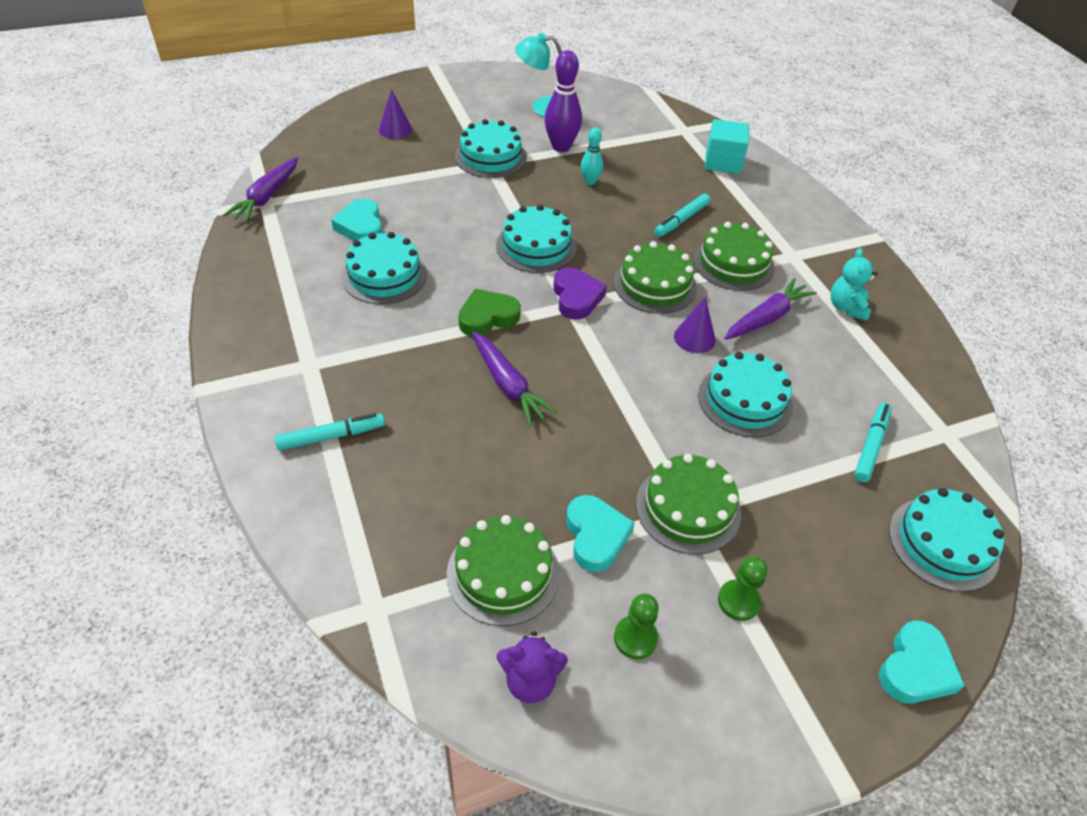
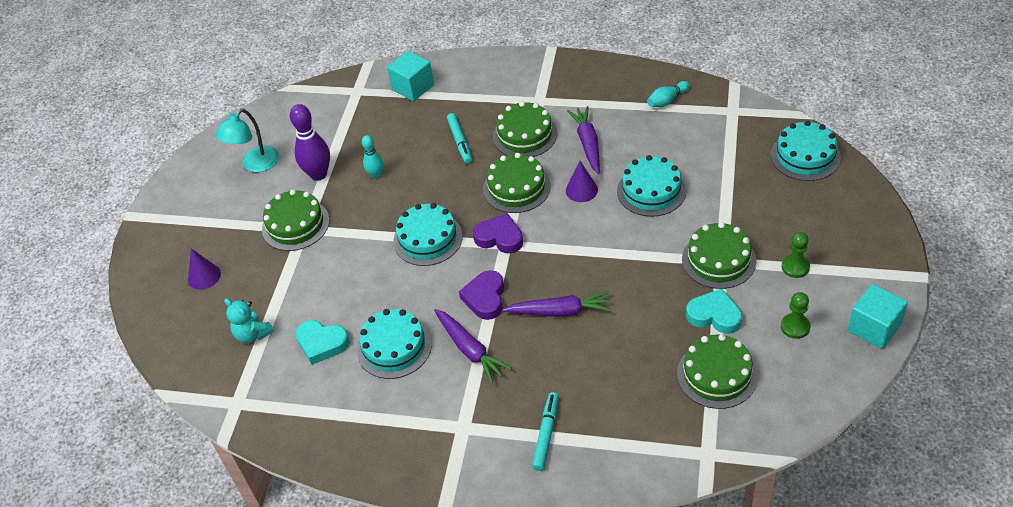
camera: 50 degrees left, 0 degrees up
(266, 197) = (230, 400): purple carrot -> purple carrot (470, 350)
(487, 317) = (485, 298): green heart -> purple heart
(490, 157) = (295, 224): turquoise cake -> green cake
(530, 680) = (798, 389): purple teddy bear -> none
(699, 746) = (874, 328): none -> turquoise cube
(847, 307) = (605, 99): turquoise teddy bear -> turquoise teddy bear (253, 334)
(870, 446) = (722, 149): turquoise marker -> none
(899, 363) = (667, 100): none -> turquoise bowling pin
(915, 668) = (873, 211): turquoise heart -> none

